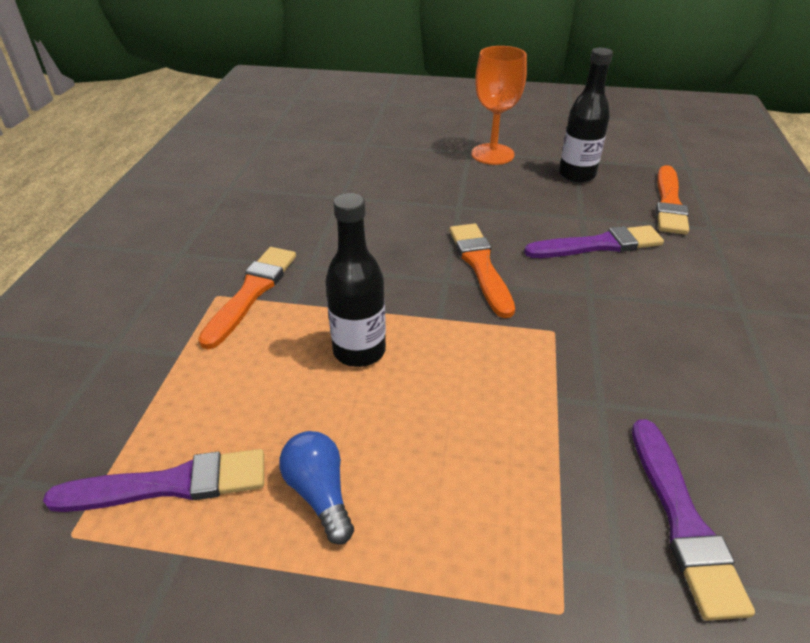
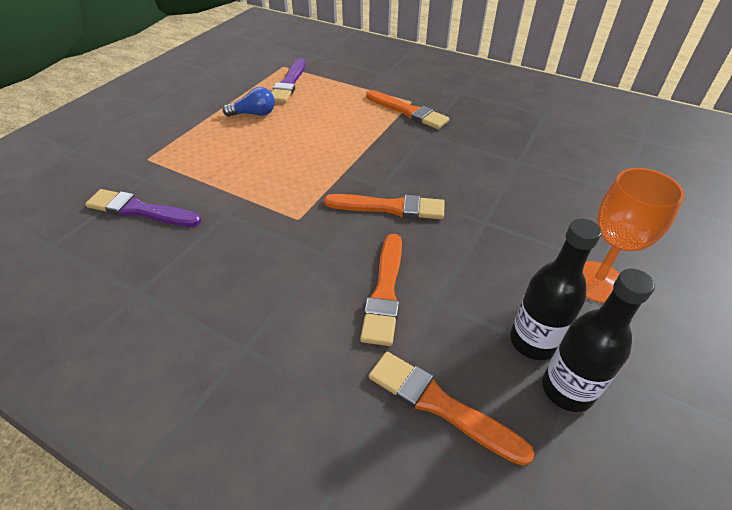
camera: 110 degrees right, 5 degrees up
(359, 351) = (333, 138): black bottle -> black bottle (567, 389)
(598, 245) = (385, 291): purple brush -> orange brush

